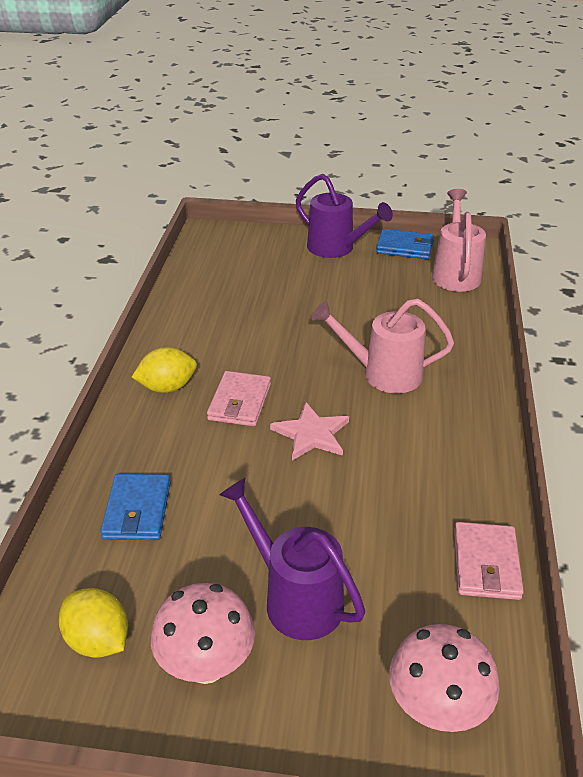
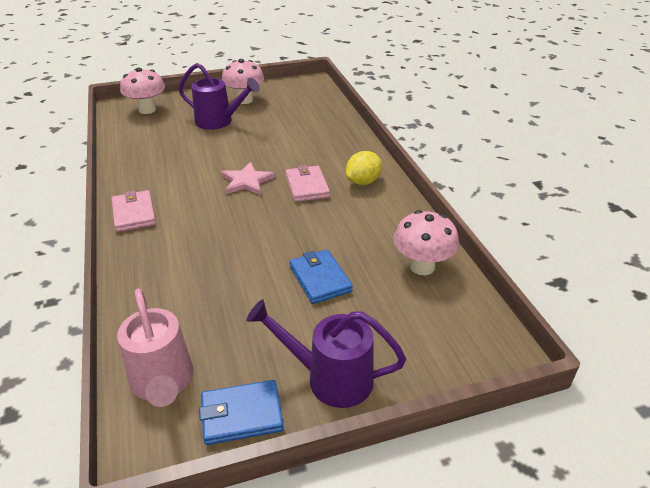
camera: 155 degrees right, 0 degrees up
(98, 640) = (292, 96): yellow lemon -> none
(137, 510) = (317, 129): blue wallet -> blue wallet (320, 279)
(203, 289) = (422, 266): none -> pink mushroom
(383, 374) = (213, 233): pink watering can -> none
(486, 564) = (126, 151): pink wallet -> pink wallet (134, 213)

